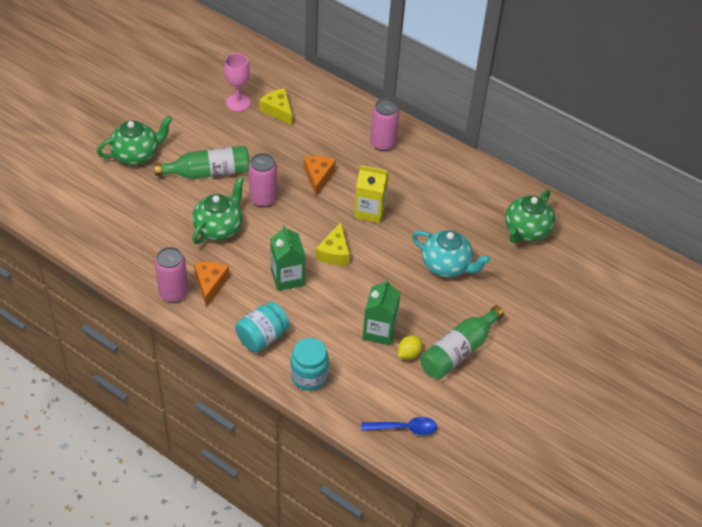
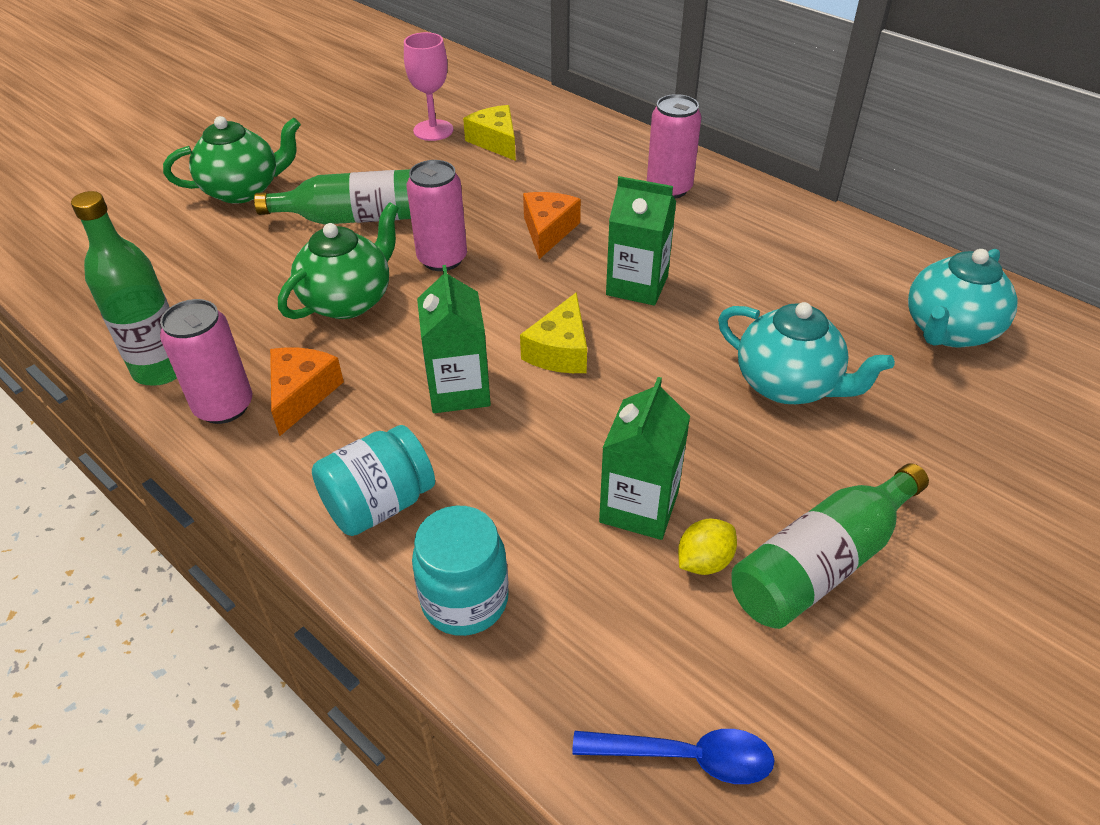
camera: 10 degrees right, 5 degrees down
(134, 274) = (161, 369): none -> green bottle
(370, 211) = (637, 285): yellow carton -> green carton
(526, 231) = (948, 331): green teapot -> turquoise teapot

